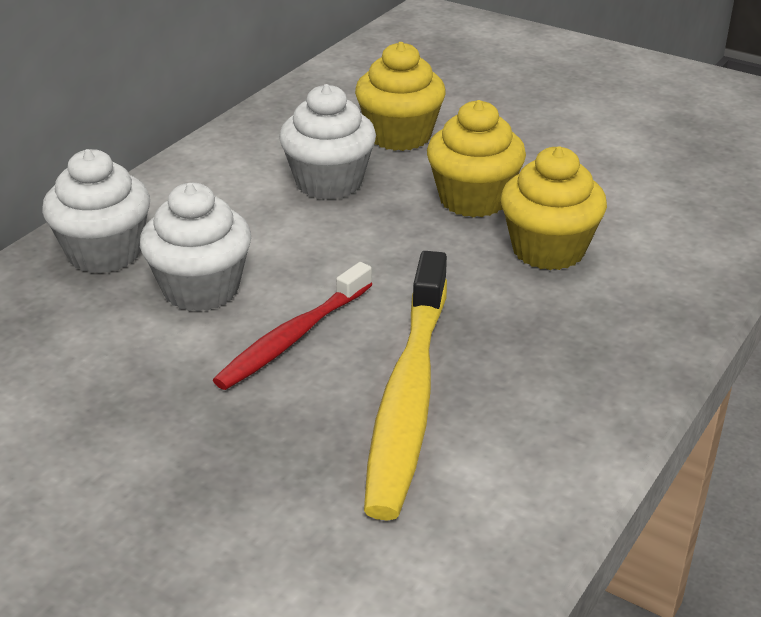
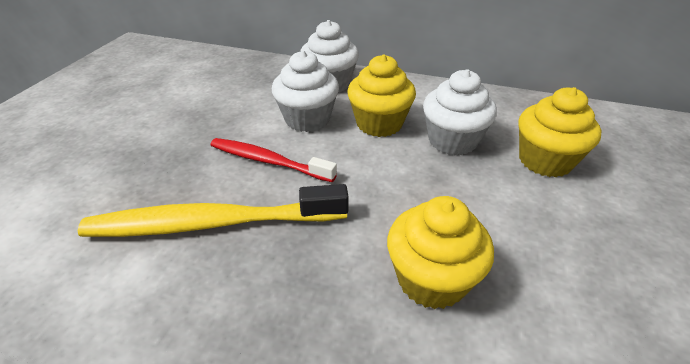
camera: 75 degrees right, 5 degrees up
(473, 199) = (481, 217): yellow cupcake -> yellow cupcake (379, 124)

